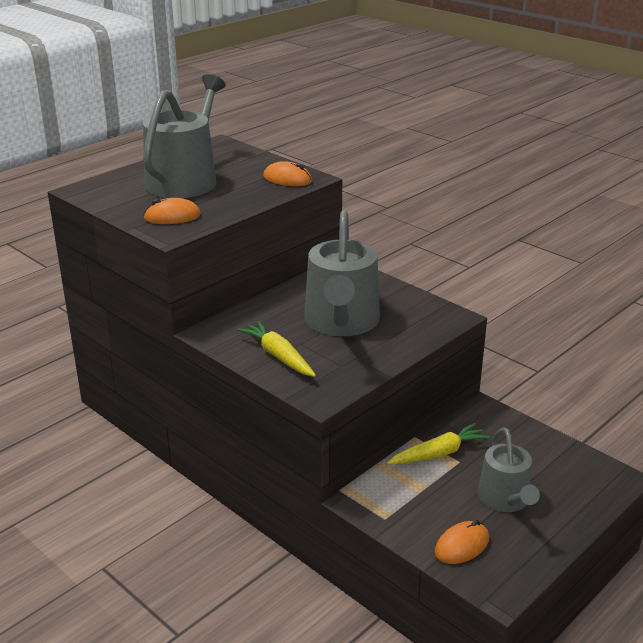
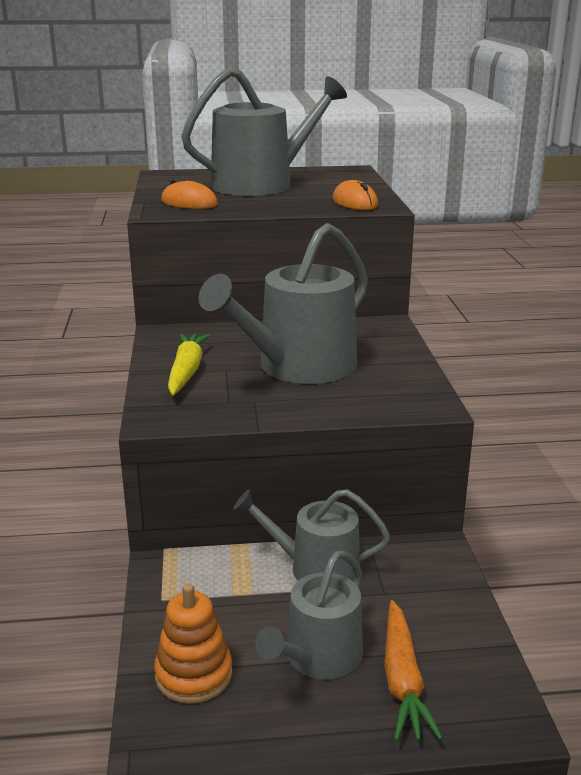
camera: 40 degrees right, 5 degrees down
(438, 453) = (315, 568): yellow carrot -> grey watering can
(462, 545) = (194, 675): orange mouse -> orange stacking toy
(555, 487) = (402, 680): none -> orange carrot

